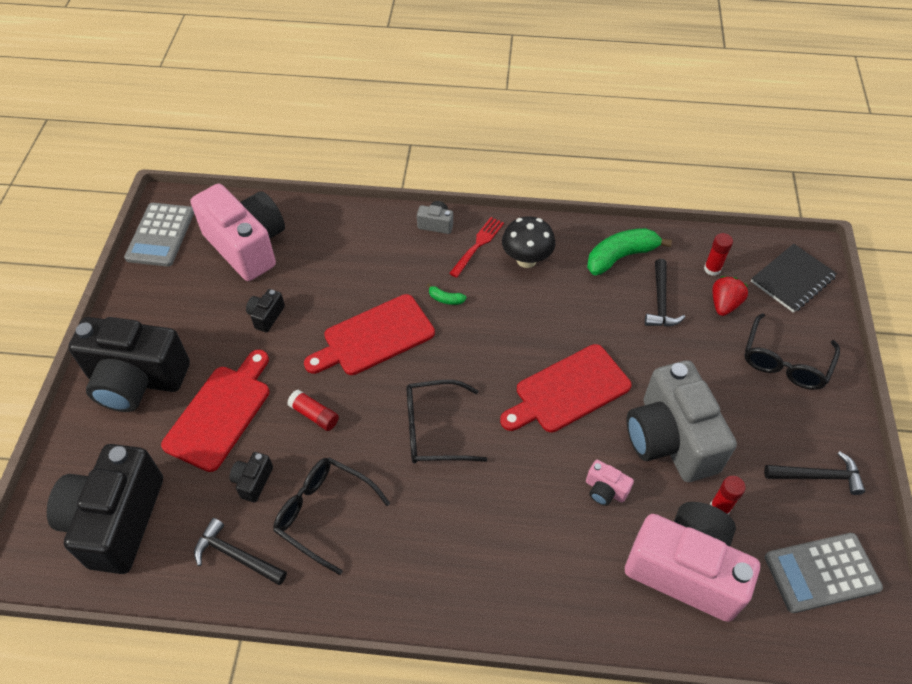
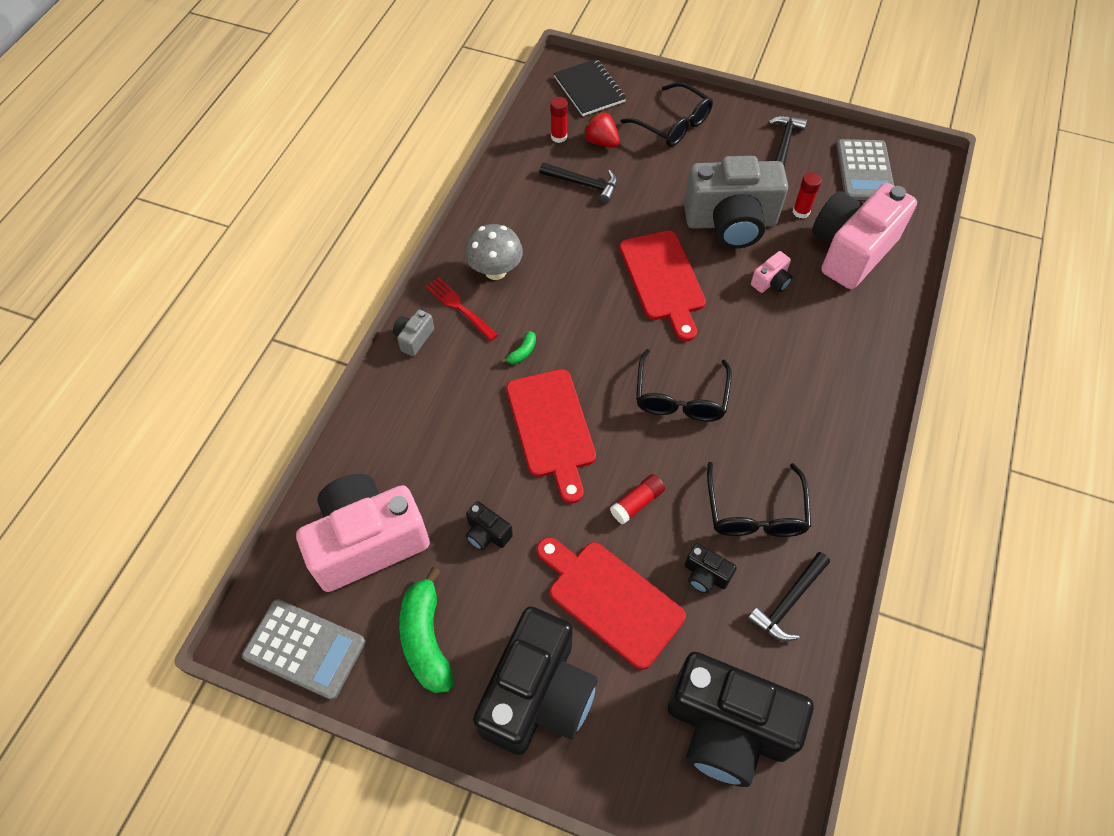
camera: 75 degrees left, 5 degrees up
(324, 513) = (755, 512): black glasses -> black glasses turned 45 degrees counterclockwise
(526, 260) = (495, 271): black mushroom -> grey mushroom
(620, 257) = (520, 196): green banana -> green banana (426, 639)

